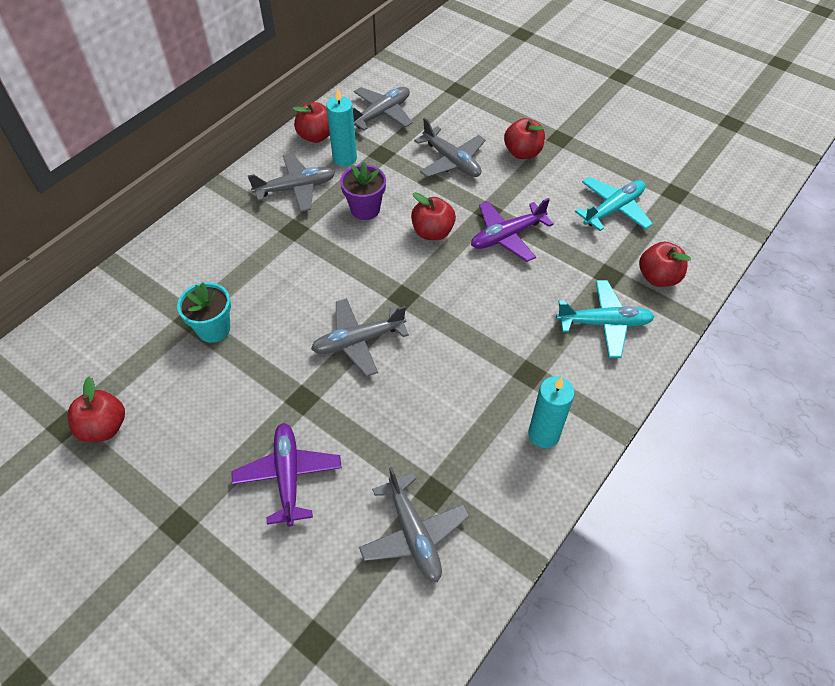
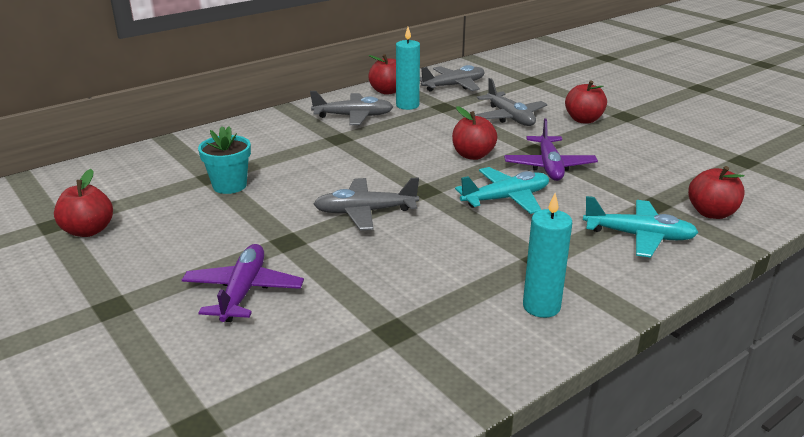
camera: 15 degrees right, 25 degrees down
(365, 209) = (412, 135): purple flower pot -> none
(414, 534) = (356, 359): grey plane -> none
(507, 236) = (549, 166): purple plane -> purple plane turned 75 degrees counterclockwise
(613, 209) = (670, 163): turquoise plane -> turquoise plane (506, 199)

